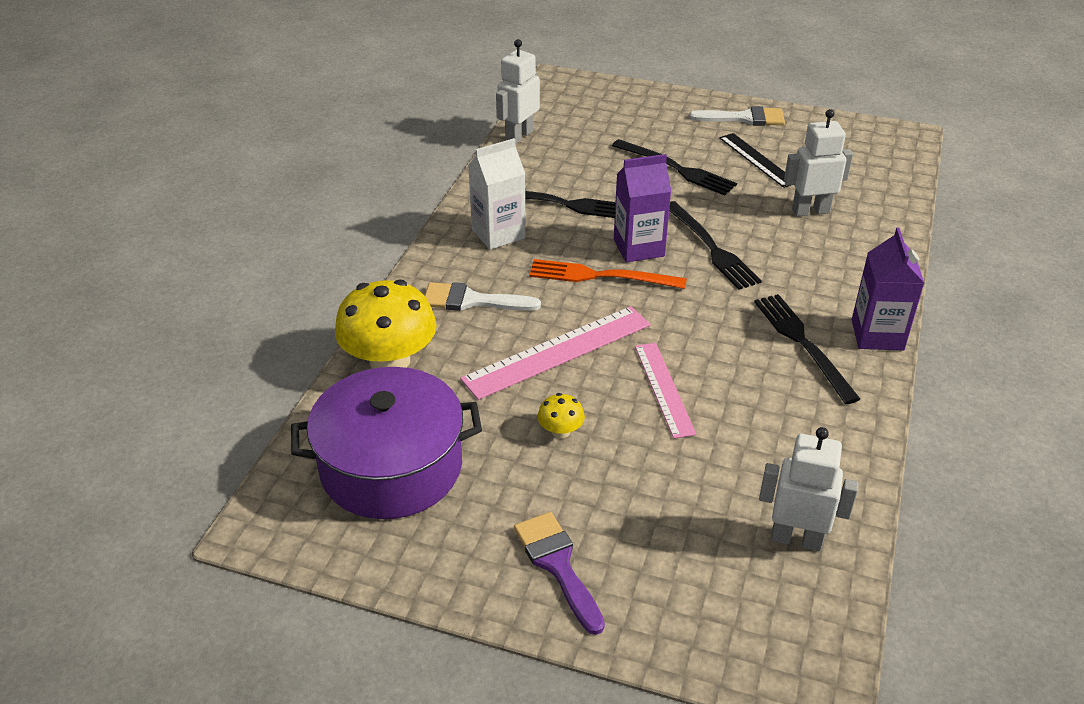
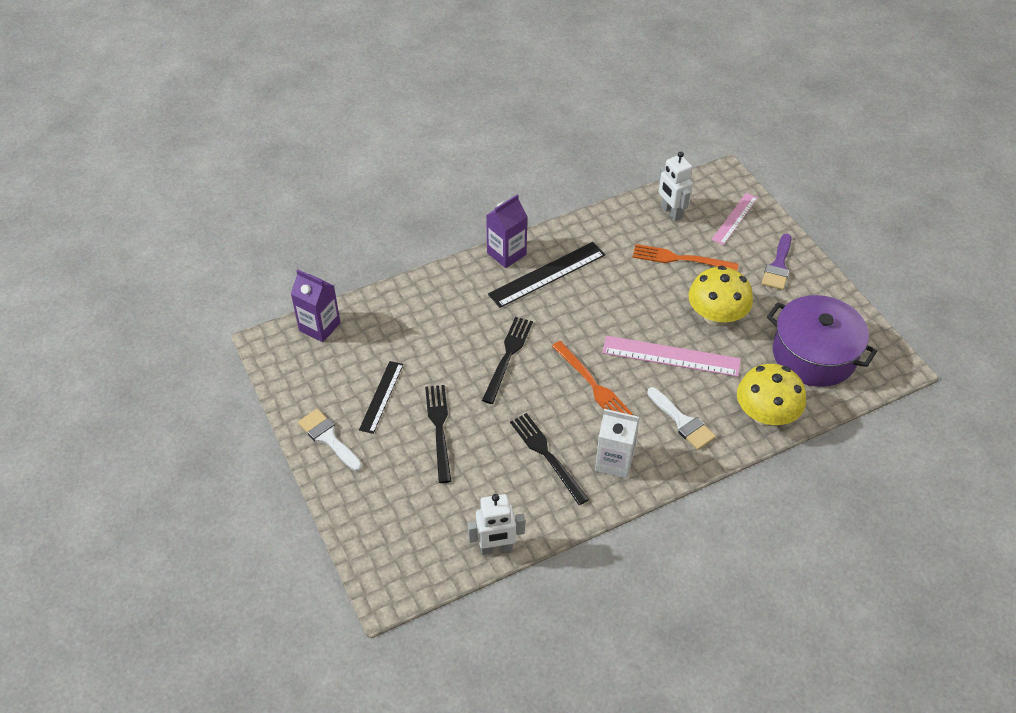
camera: 135 degrees left, 10 degrees up
(560, 431) = (716, 316): yellow mushroom -> yellow mushroom, size x2.26
(639, 248) = (546, 387): purple carton -> purple carton (319, 327)
(664, 389) = (643, 301): pink ruler -> pink ruler (734, 218)
(692, 475) = (681, 259): none -> orange fork
(803, 344) = (547, 274): black fork -> black ruler
(810, 211) = (416, 338): white robot -> none

